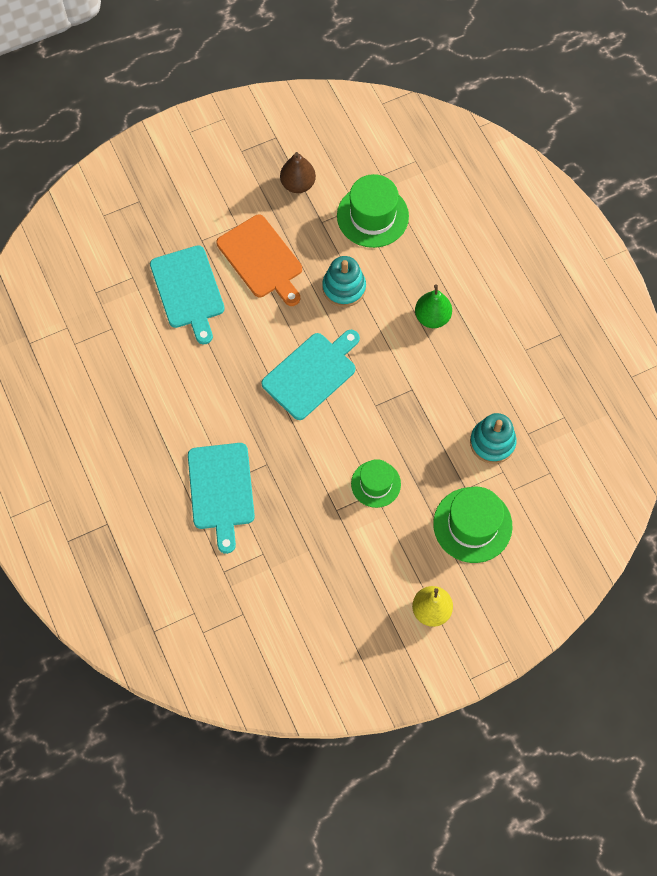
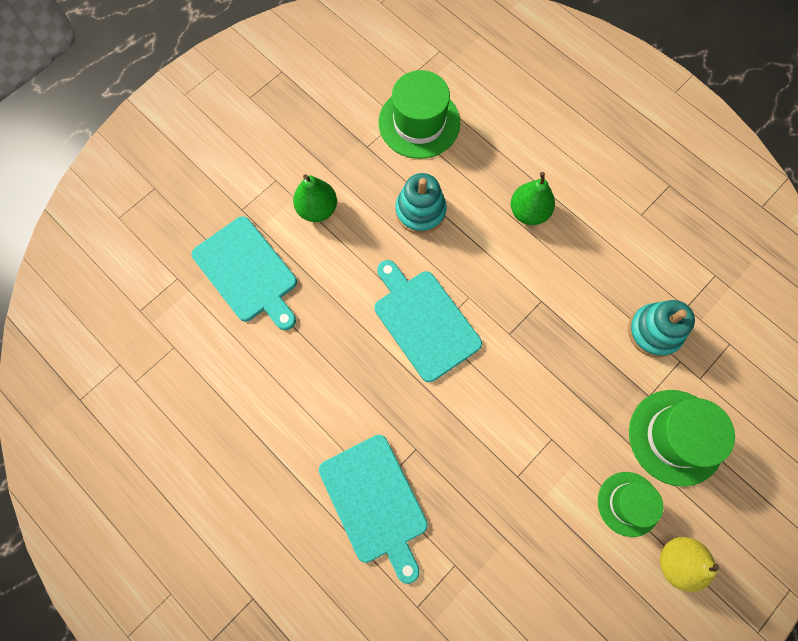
camera: 20 degrees left, 5 degrees up
(261, 259) = (317, 209): orange cutting board -> green pear
(298, 184) = (325, 114): brown pear -> none
(311, 373) = (424, 321): turquoise cutting board -> turquoise cutting board turned 60 degrees counterclockwise
(376, 484) = (549, 427): green hat -> green hat (628, 504)

